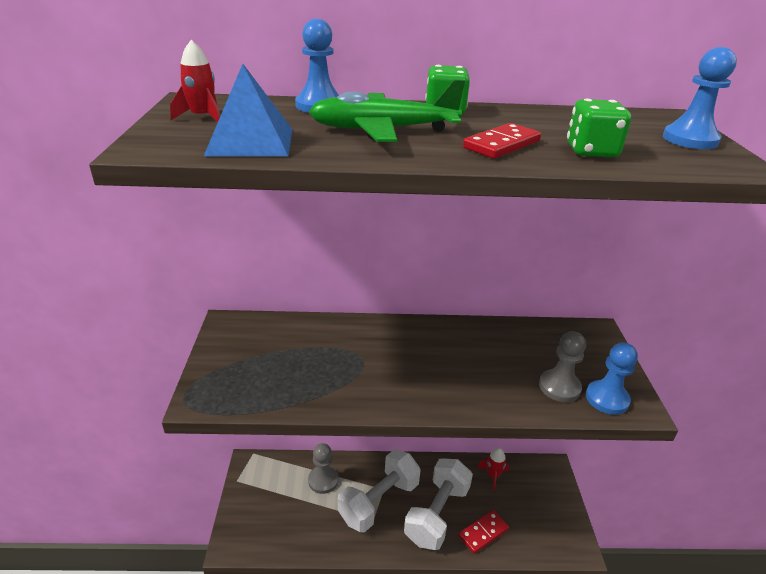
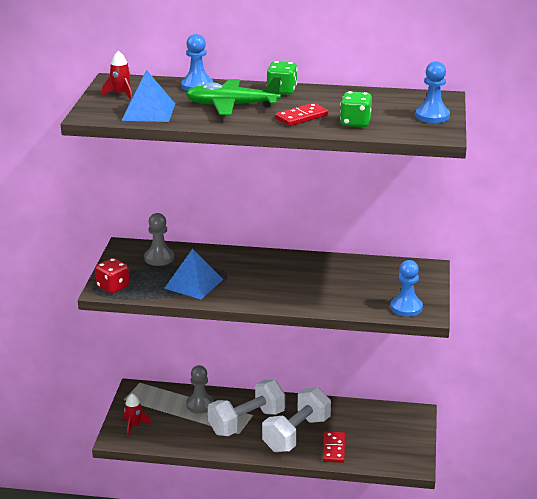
camera: 10 degrees right, 5 degrees down
(213, 394) = (113, 287): none -> red dice
(323, 379) = (193, 284): none -> blue pyramid
(483, 533) = (333, 449): red domino -> red domino turned 60 degrees counterclockwise
(493, 476) = (357, 414): red rocket -> red rocket (134, 426)
(559, 387) = (373, 299): grey pawn -> grey pawn (159, 258)

